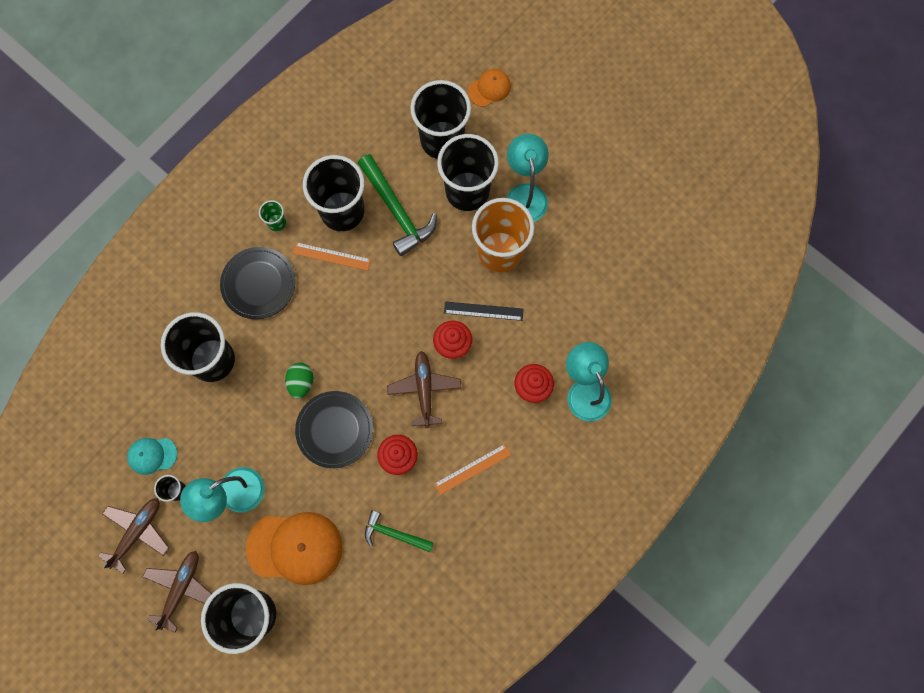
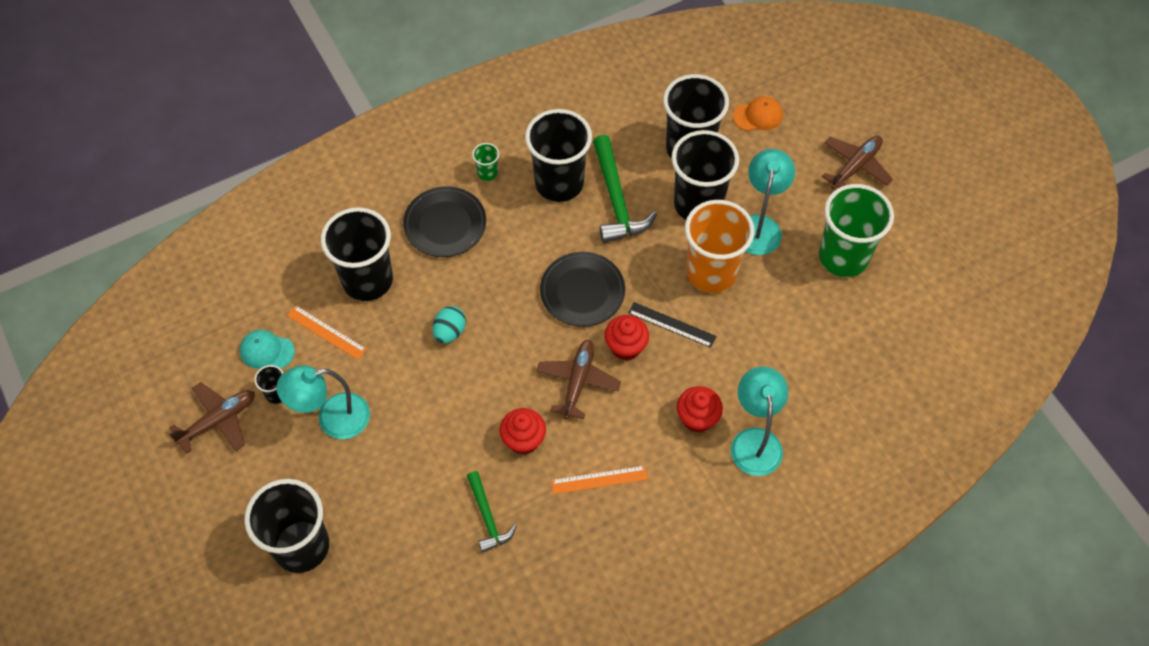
camera: 20 degrees right, 15 degrees down
(181, 588) = (238, 492): brown plane -> brown plane (855, 166)
(295, 547) = (375, 493): orange cap -> none
(301, 382) = (450, 332): green egg -> turquoise egg
(331, 256) = (531, 221): orange ruler -> orange ruler (326, 332)
(334, 430) = (466, 390): black plate -> black plate (582, 291)
(394, 534) = (487, 517): green hammer -> green hammer turned 150 degrees counterclockwise
(603, 200) = (843, 257): none -> green cup

